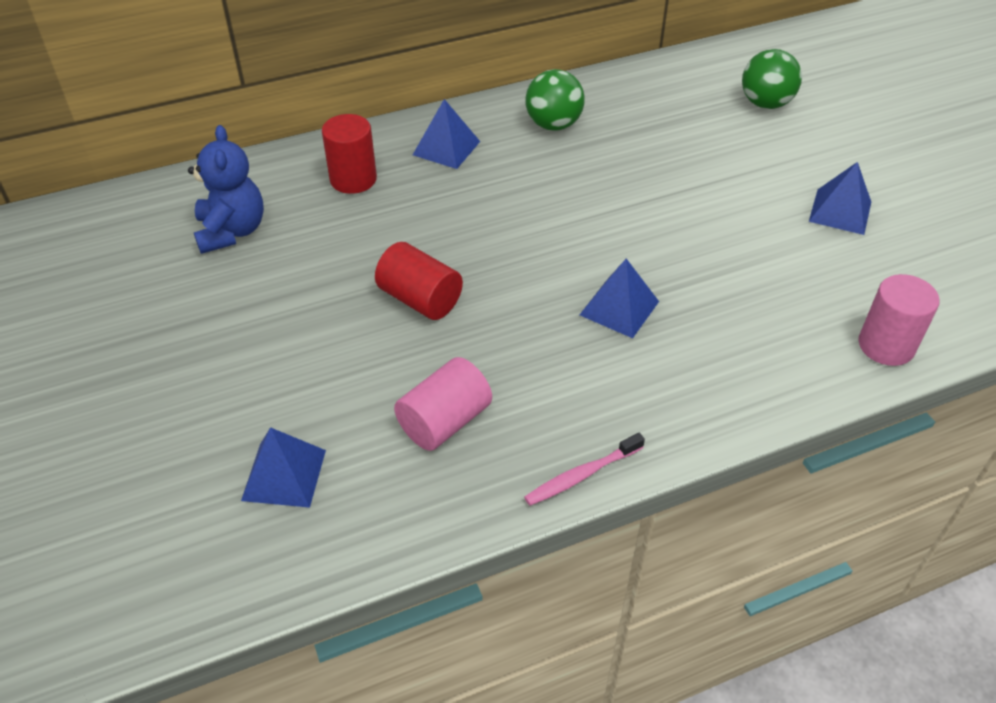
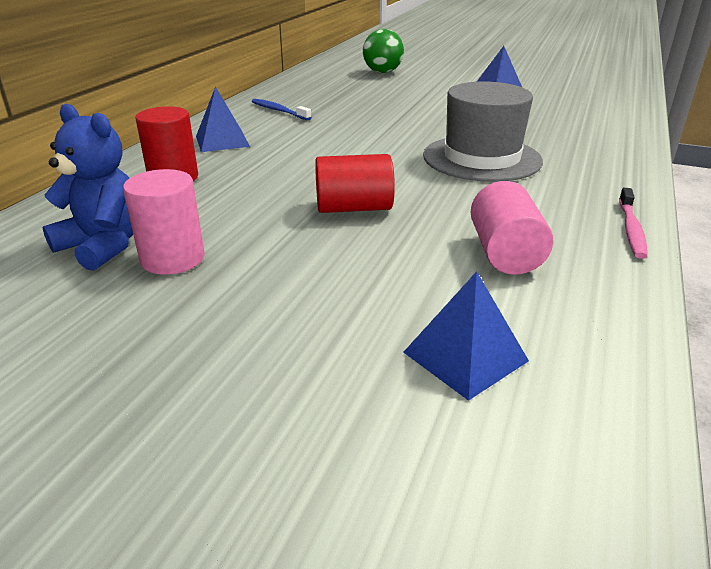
camera: 45 degrees left, 15 degrees down
(553, 125) = (279, 111): green ball -> blue toothbrush
(619, 308) = (481, 158): blue pyramid -> grey hat
(886, 346) = (619, 119): pink cylinder -> pink cylinder (173, 259)

